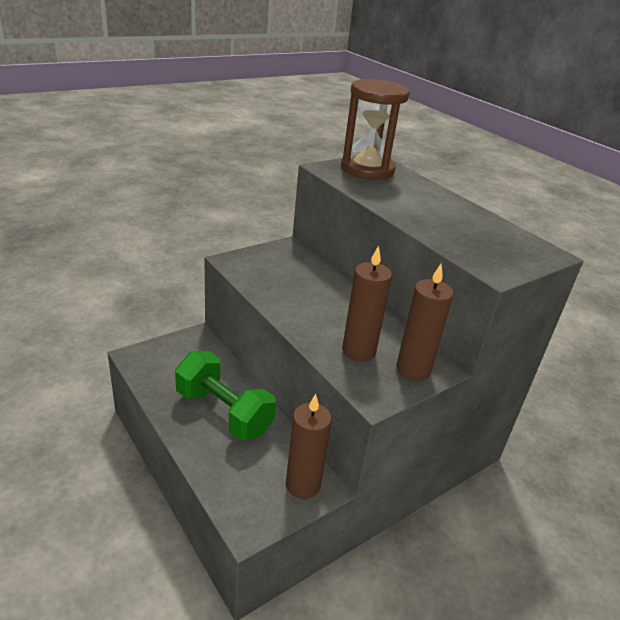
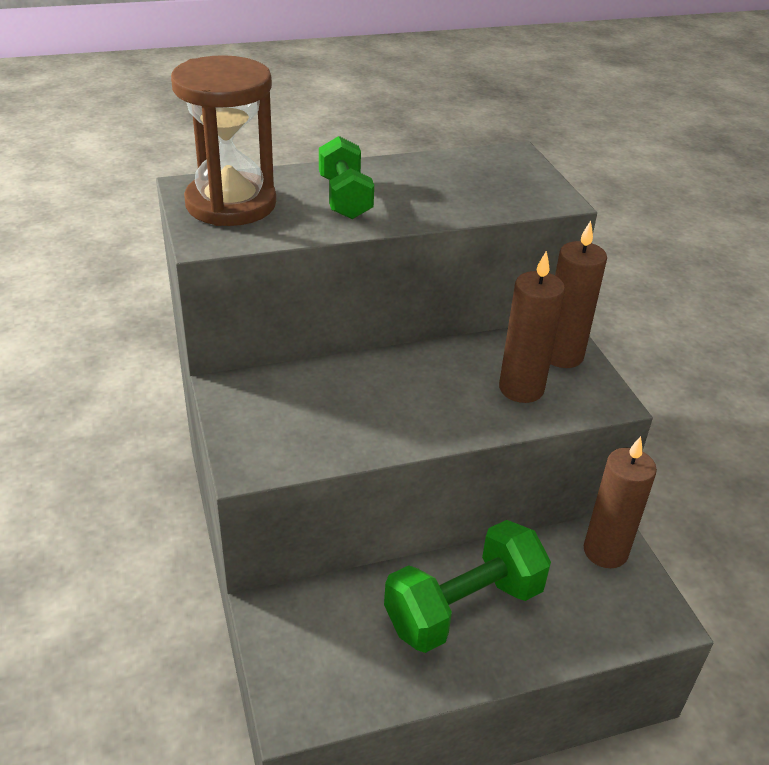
camera: 70 degrees left, 5 degrees up
(408, 198) = (345, 198): none -> green dumbbell

